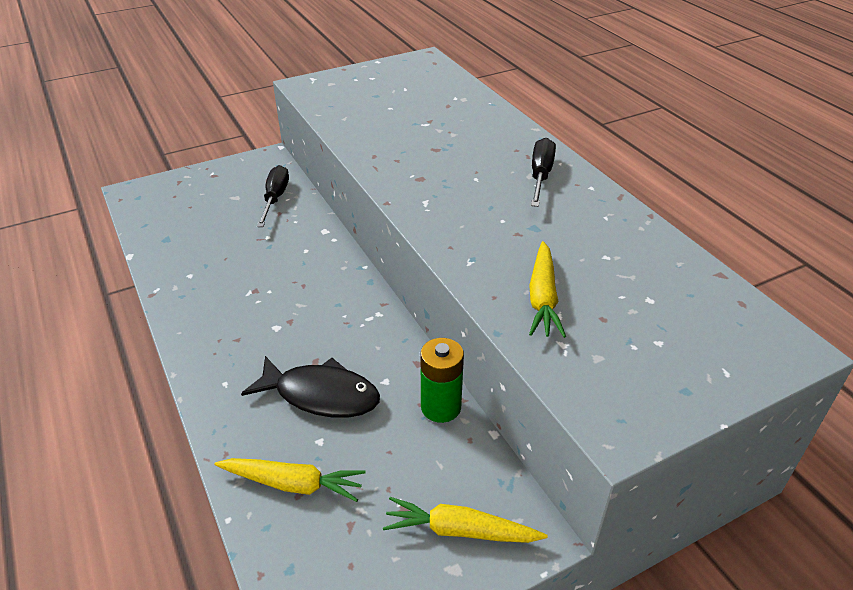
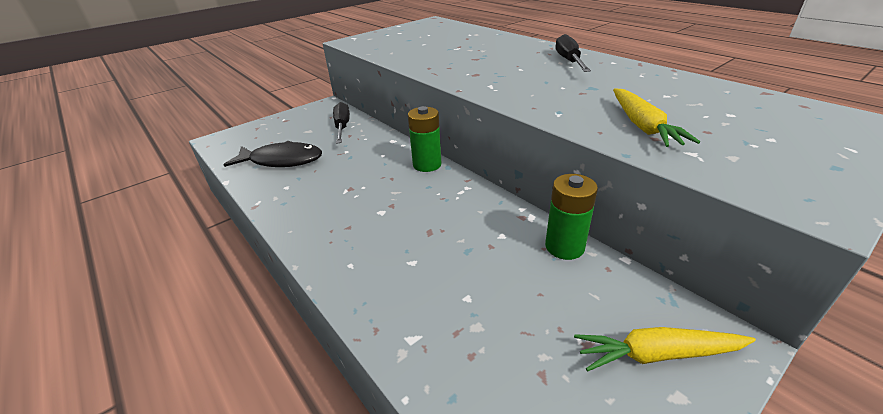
camera: 10 degrees left, 5 degrees down
(293, 484) = (461, 344): yellow carrot -> none
(321, 395) = (449, 257): black fish -> black fish (282, 160)
(348, 274) = (427, 164): none -> green battery

